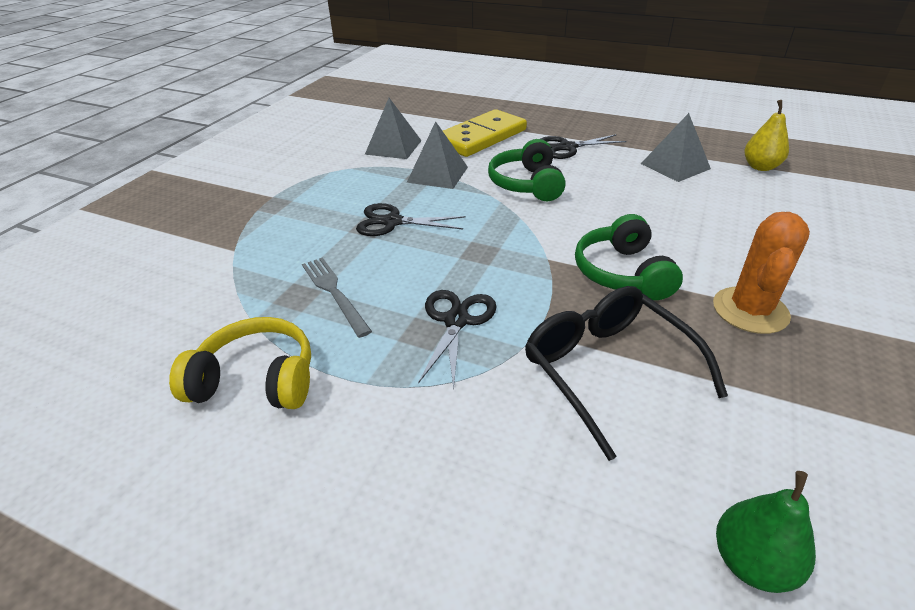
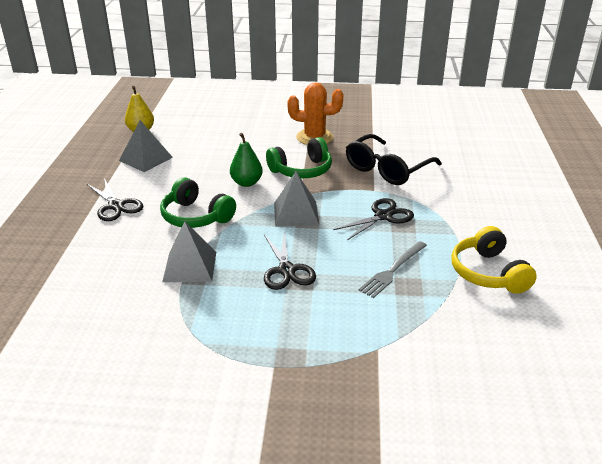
camera: 110 degrees left, 5 degrees down
(393, 147) = (129, 313): grey pyramid -> grey pyramid (296, 213)
(457, 320) = (383, 216): black scissors -> black scissors turned 150 degrees clockwise
(481, 137) = (95, 257): yellow domino -> none
(526, 184) = (196, 216): green headphones -> green headphones turned 60 degrees clockwise
(751, 563) = (457, 140): green pear -> green pear (246, 183)

